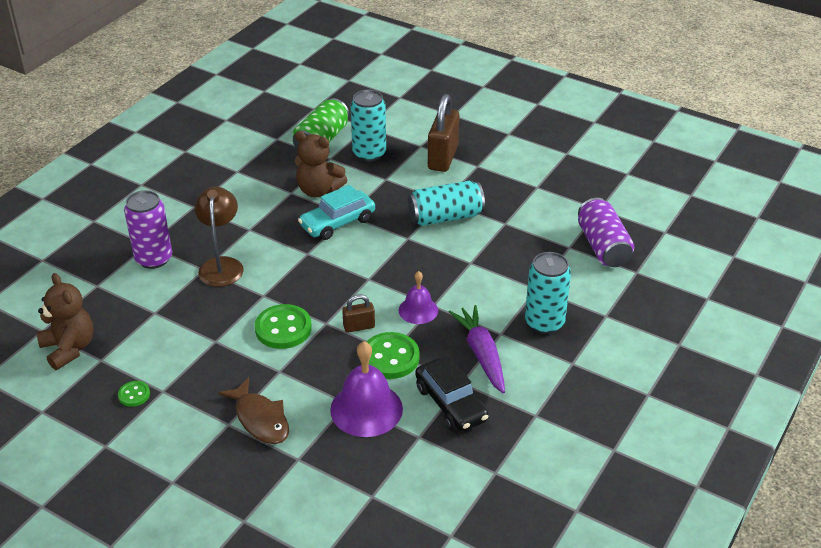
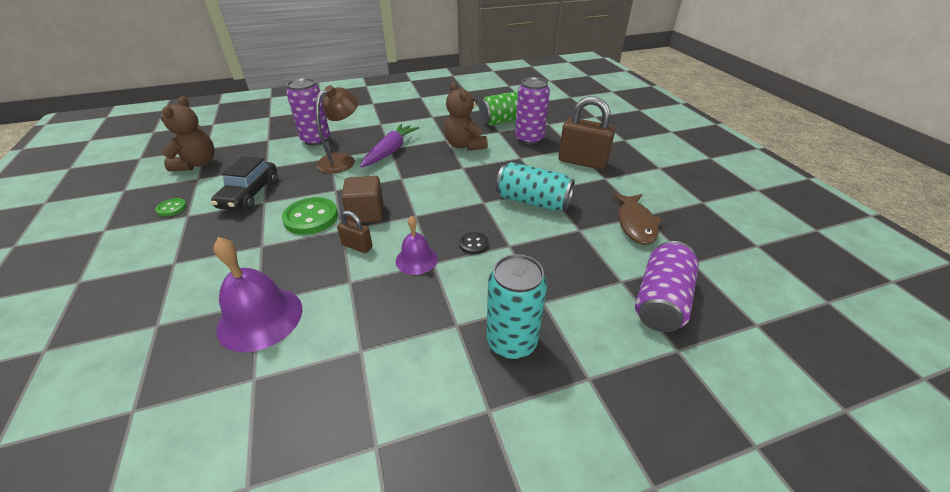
camera: 40 degrees right, 0 degrees up
(260, 419) = (193, 273): brown fish -> brown fish (635, 224)
(325, 299) = (366, 213): none -> brown cube
(337, 223) = (448, 169): turquoise car -> none
(369, 153) = (529, 139): turquoise can -> purple can
(390, 357) = (341, 285): green button -> none
(443, 158) = (582, 162): brown padlock -> brown padlock turned 60 degrees clockwise
(444, 276) = (473, 244): none -> black button
(451, 403) = (323, 365): black car -> black car (250, 194)
(481, 354) = (413, 333): purple carrot -> purple carrot (390, 151)

